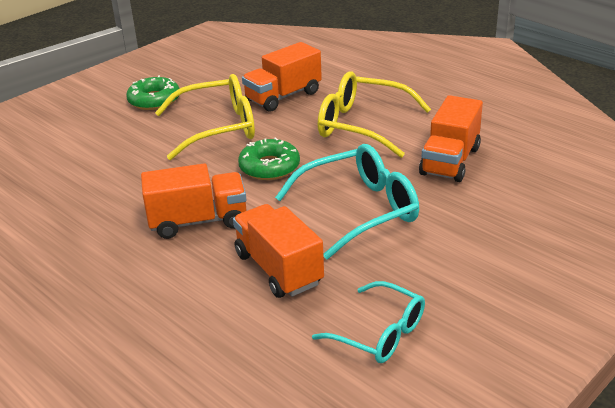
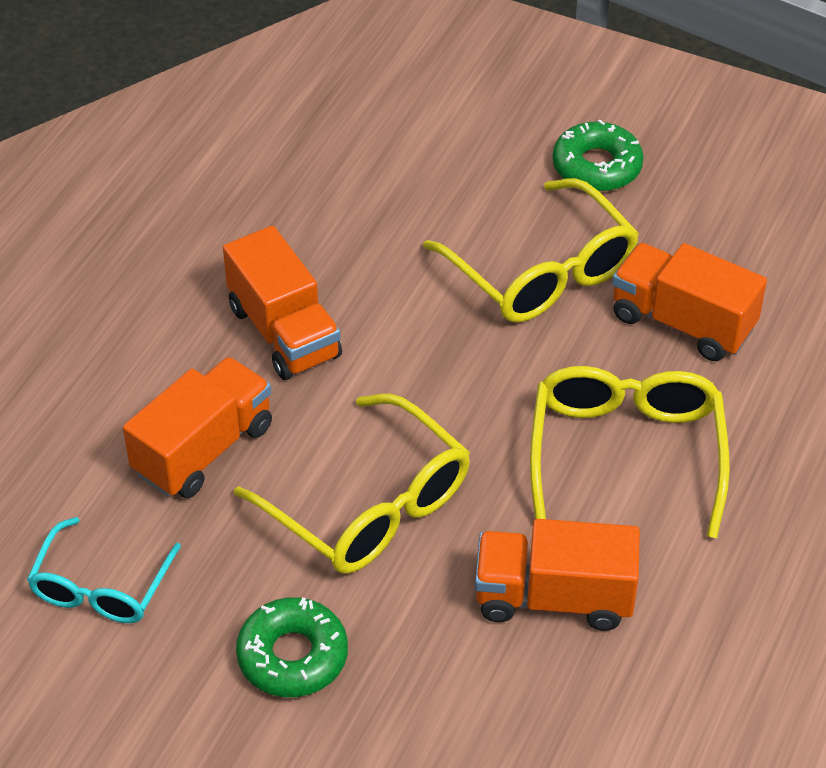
camera: 70 degrees right, 15 degrees up
(269, 167) = (449, 368): green donut -> green donut (292, 656)
(358, 210) = (368, 504): turquoise glasses -> yellow glasses

